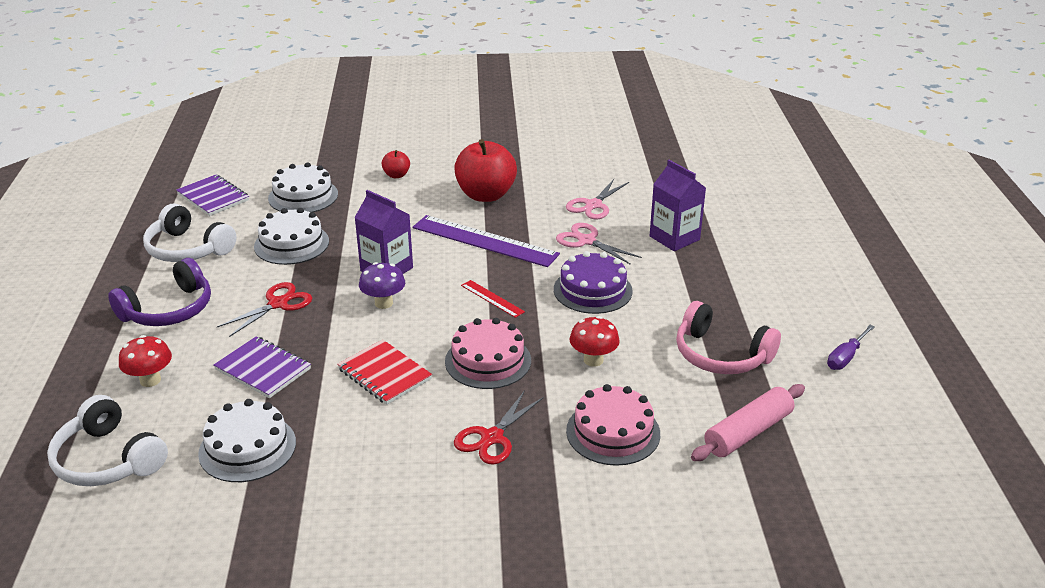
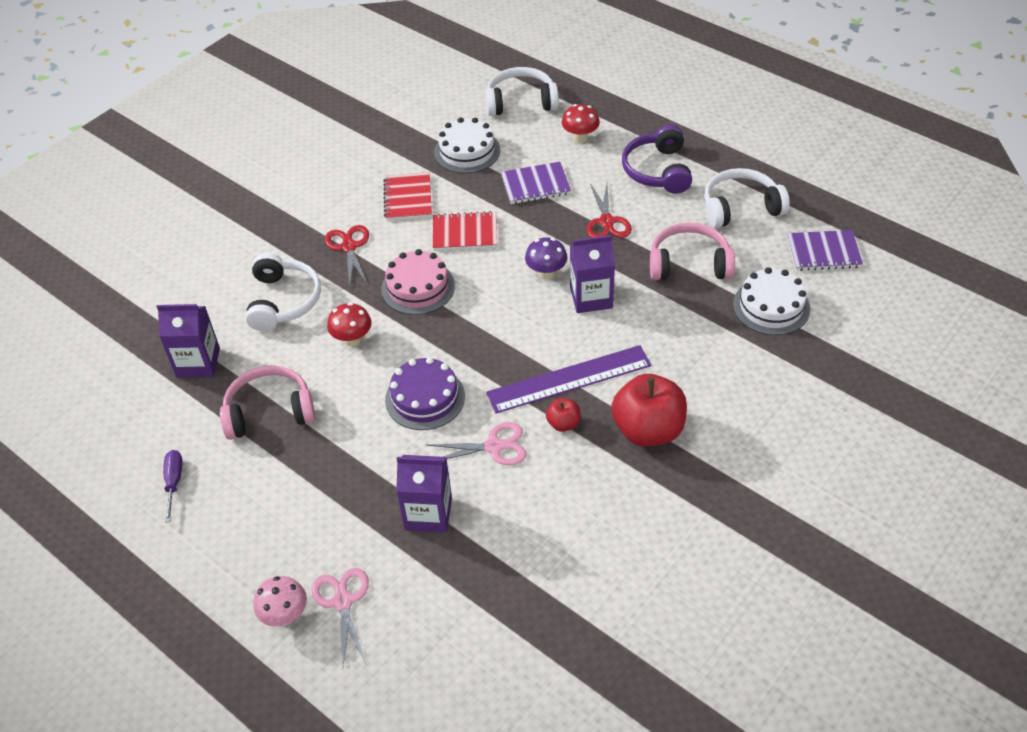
camera: 135 degrees right, 15 degrees up
(291, 244) = (689, 264): white cake -> pink headphones
(374, 443) = (408, 198): none -> red notebook
(396, 175) = (753, 389): red apple -> red apple (563, 424)
(492, 298) = (484, 333): red ruler -> none
(593, 205) = (546, 498): pink scissors -> pink scissors (343, 601)
(613, 432) = (283, 301): pink cake -> white headphones
(748, 432) = (198, 363): pink rolling pin -> purple carton
(822, 248) = (285, 615): none -> pink mushroom

